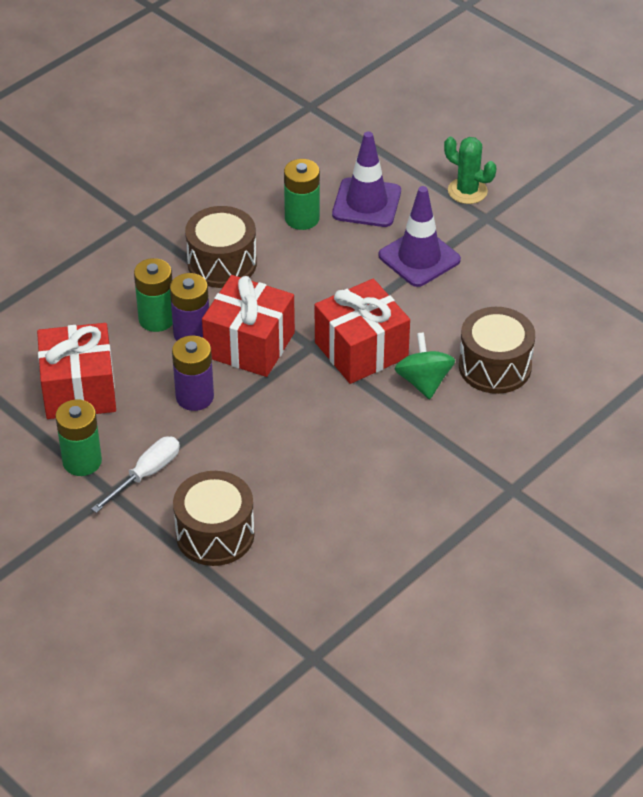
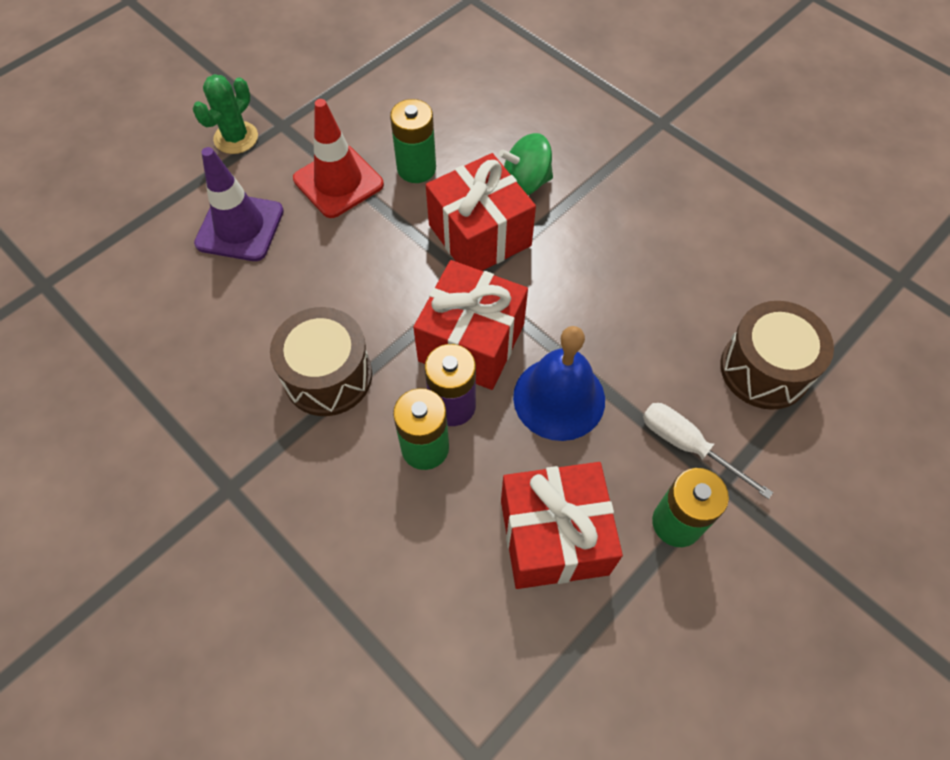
camera: 90 degrees left, 15 degrees up
(194, 397) = (559, 398): purple battery -> blue bell
(302, 218) = (256, 291): green battery -> green battery (416, 168)
(419, 258) = (338, 182): purple traffic cone -> red traffic cone
(495, 366) = (502, 127): brown drum -> none

